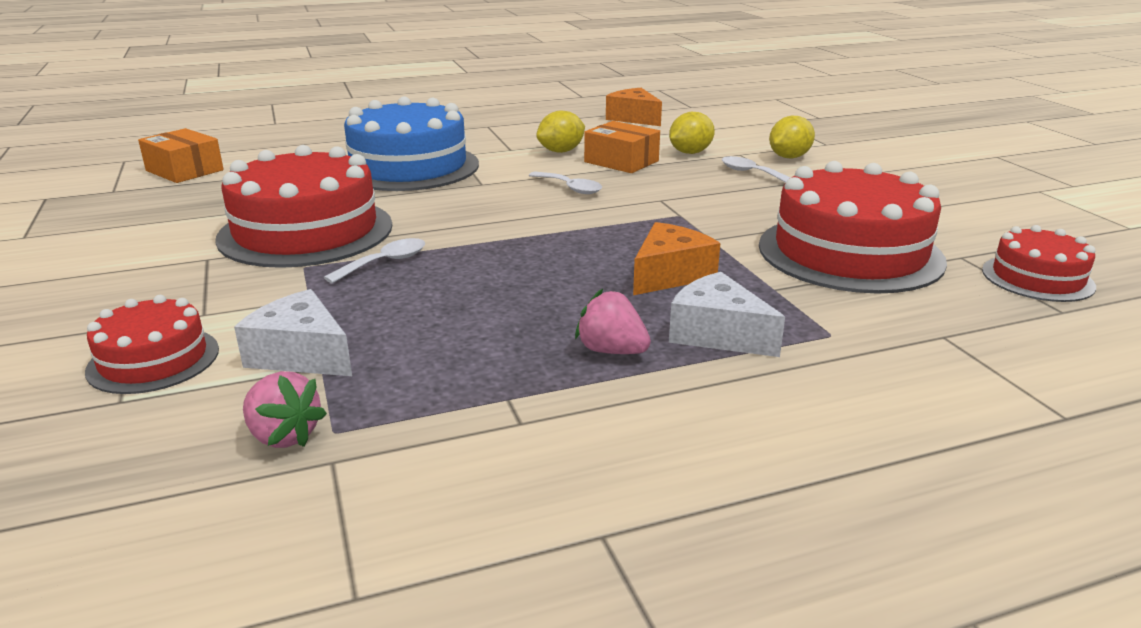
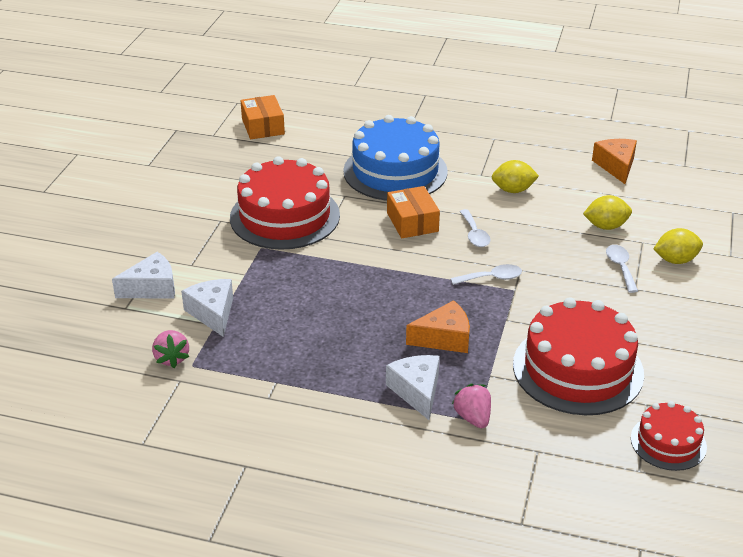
camera: 35 degrees right, 10 degrees up
(153, 360) = (152, 288): red cake -> white cheese
(385, 263) = (303, 261): white spoon -> white spoon (491, 278)
(611, 351) = (351, 377): pink strawberry -> pink strawberry (473, 418)
(621, 161) = (542, 218): orange box -> orange box (412, 222)

